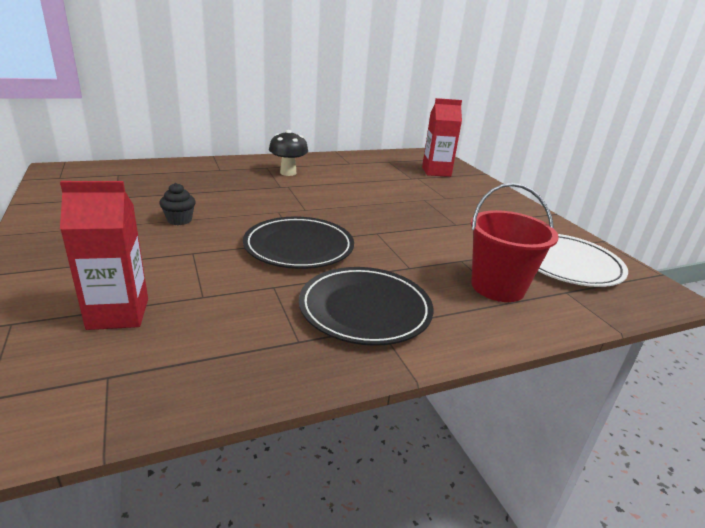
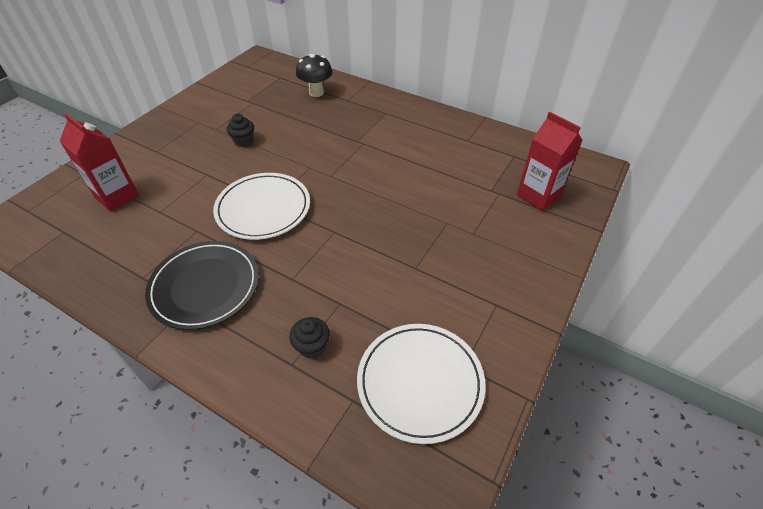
camera: 55 degrees right, 20 degrees up
(288, 173) = (390, 127): black mushroom -> black mushroom (316, 92)
(299, 247) = (263, 209): black plate -> white plate
(497, 287) = (312, 346): red bucket -> black cupcake

